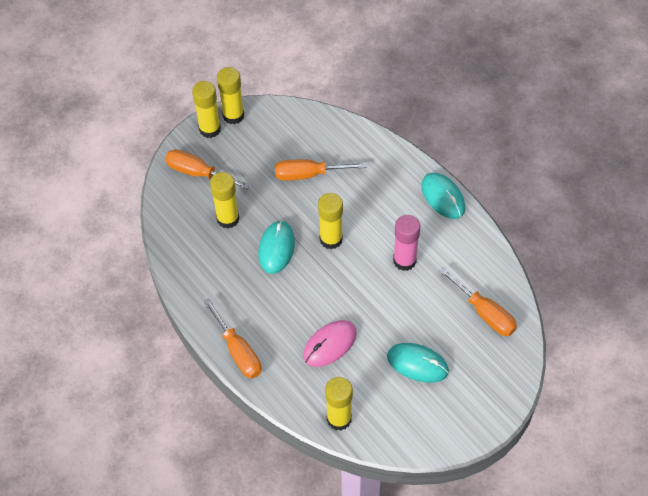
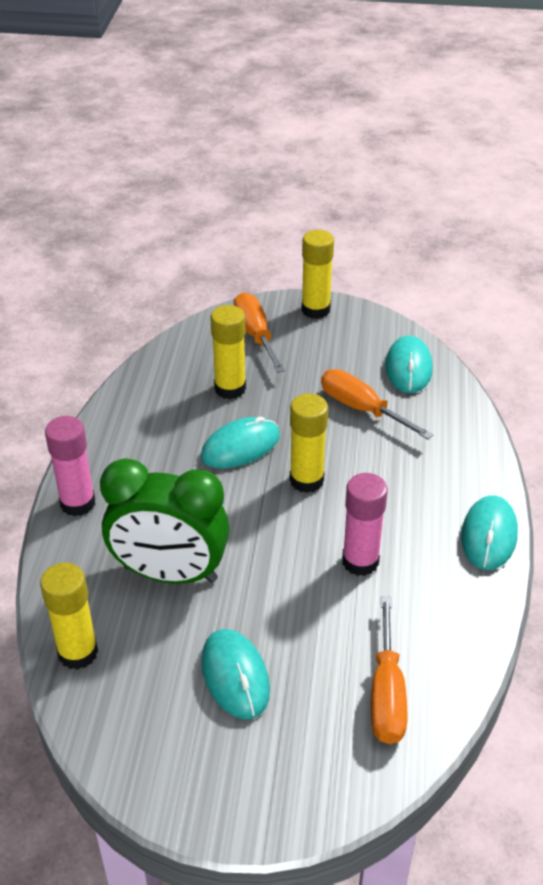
camera: 45 degrees right, 15 degrees down
(233, 115) = (353, 314): yellow glue stick -> none
(238, 351) = (77, 503): orange screwdriver -> pink glue stick
(302, 129) = (408, 367): none -> turquoise mouse
(330, 344) = (170, 573): pink mouse -> green clock

